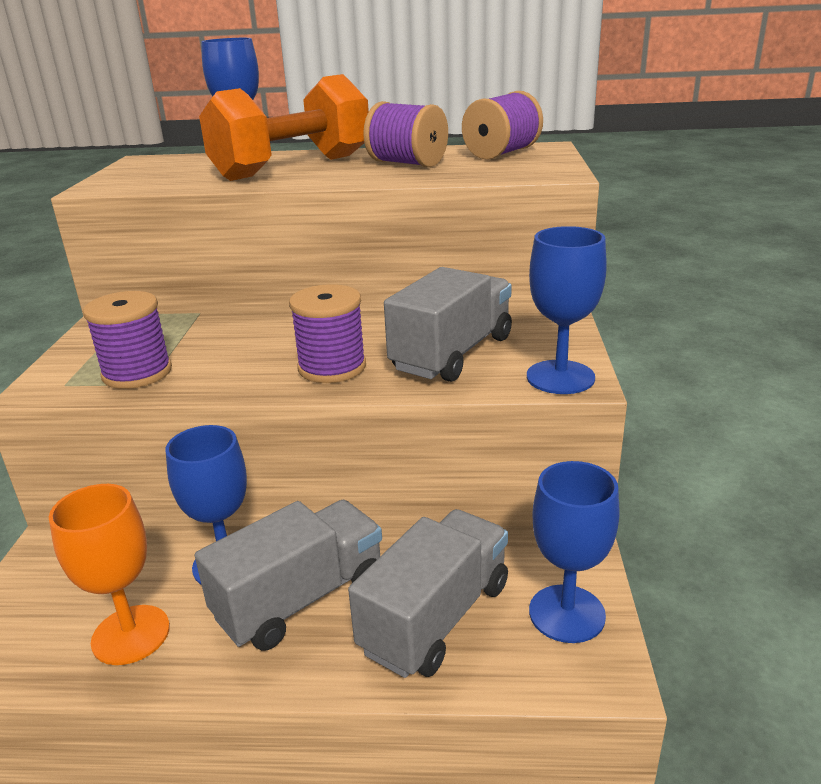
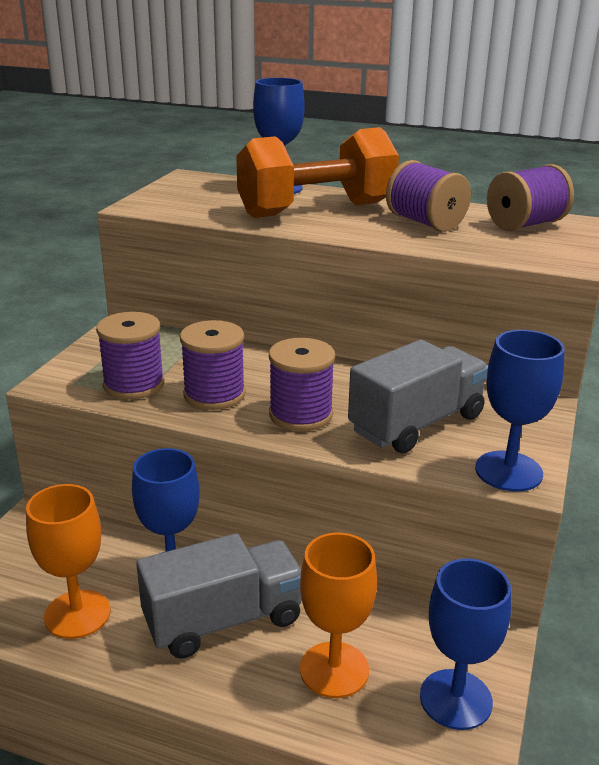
camera: 15 degrees right, 0 degrees up
(231, 366) = (214, 394): none -> purple spool
(435, 617) = (334, 669): grey truck -> orange goblet

